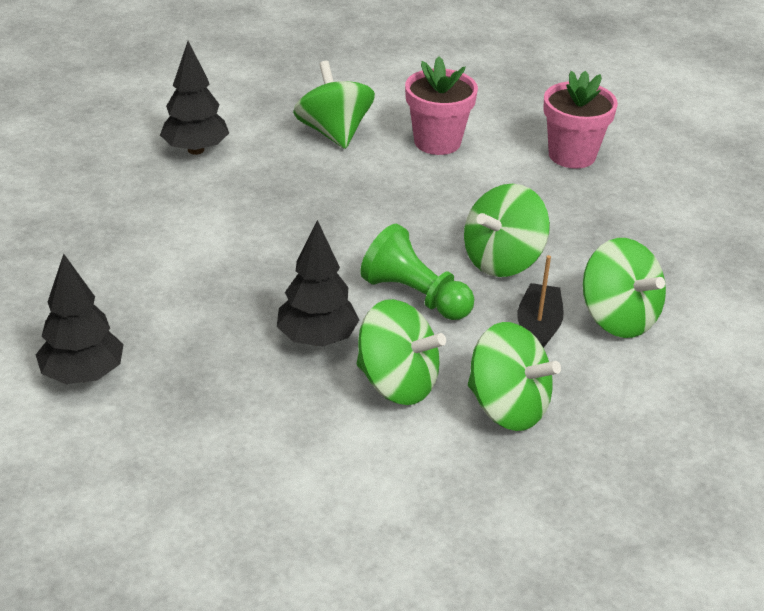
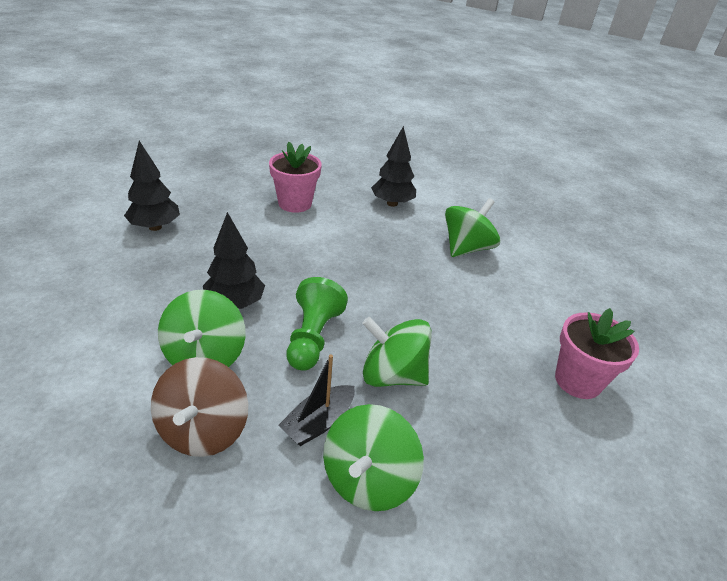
camera: 60 degrees right, 0 degrees up
(437, 142) = (509, 298): pink flower pot -> pink flower pot (295, 203)
(507, 407) = (203, 430): green spinning top -> brown spinning top
(538, 328) = (318, 422): black boat -> black boat turned 150 degrees clockwise

